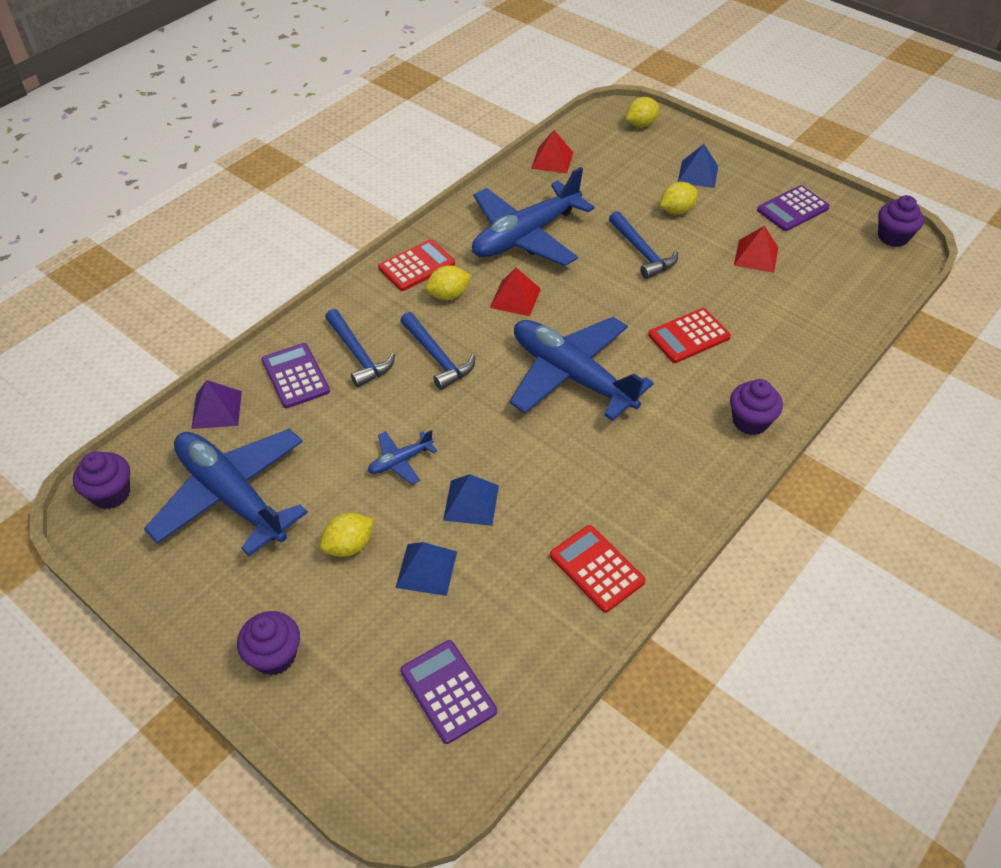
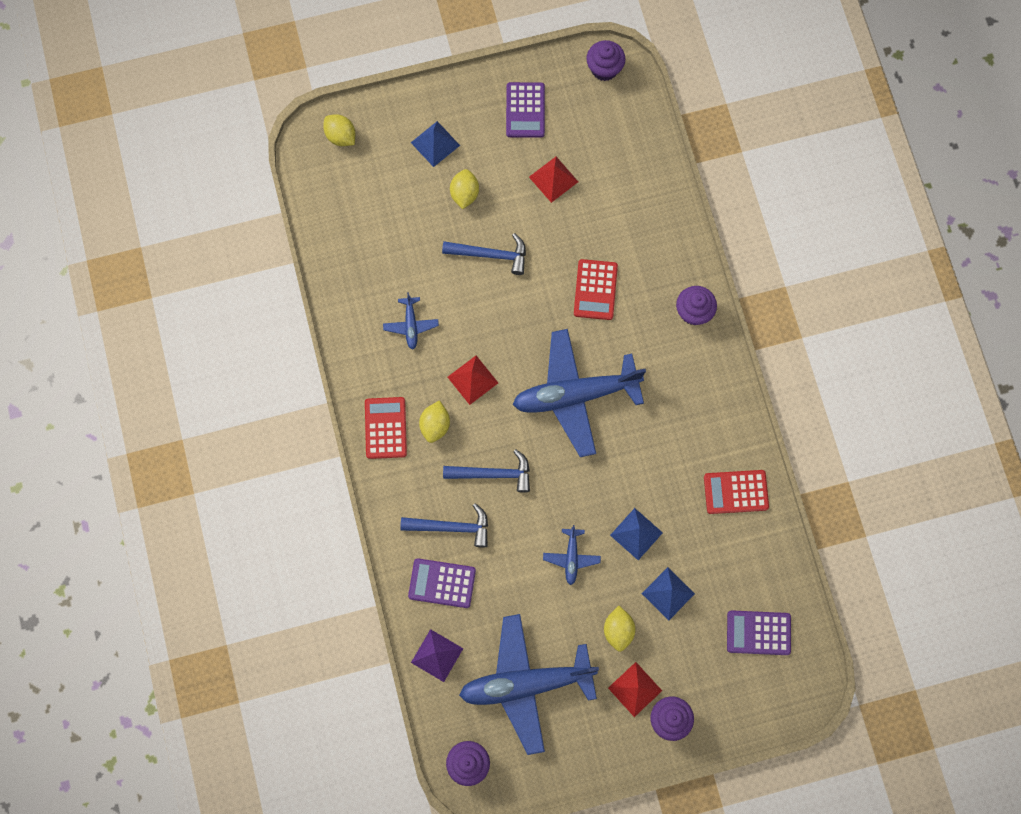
camera: 55 degrees left, 25 degrees up
(526, 236) = (411, 325): blue plane -> blue plane, size x0.43
(552, 160) = (334, 239): red pyramid -> red pyramid (635, 689)
(641, 124) = (341, 136): yellow lemon -> yellow lemon turned 45 degrees counterclockwise

